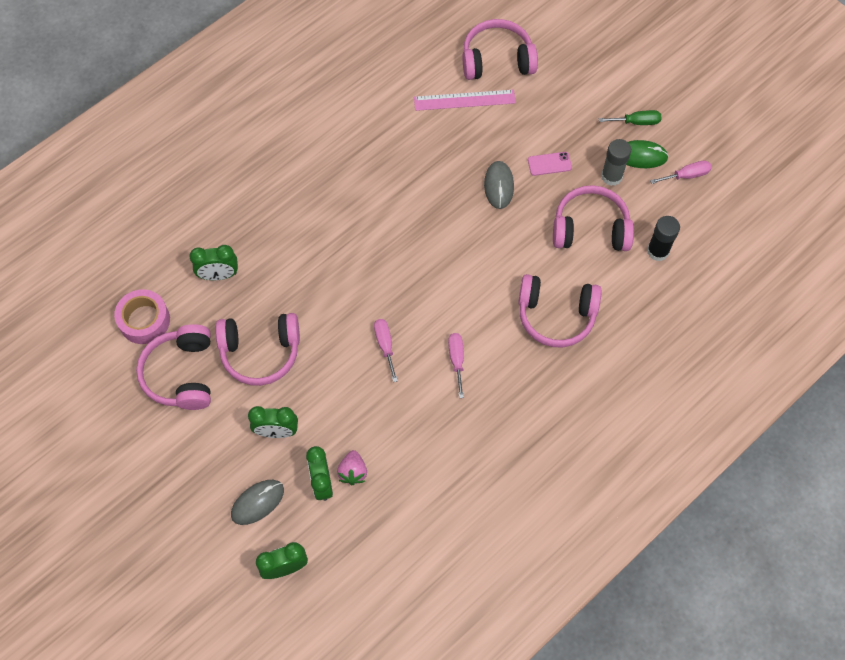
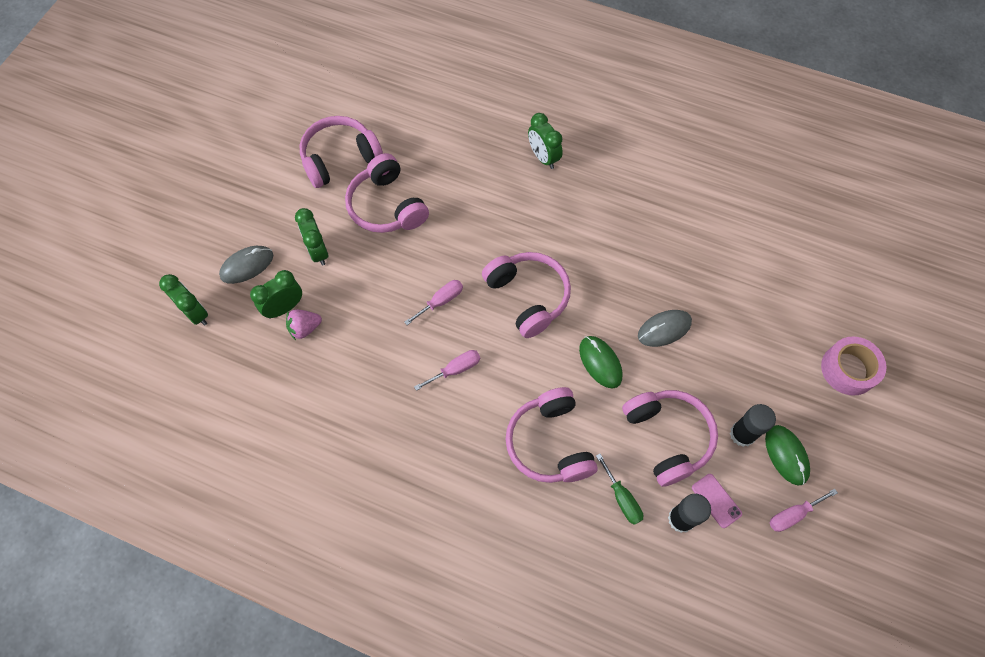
camera: 65 degrees right, 0 degrees up
(144, 320) = (376, 111): pink tape -> pink tape (848, 369)
(219, 275) = (444, 143): green clock -> green clock (543, 157)
(257, 502) = (247, 266): grey mouse -> grey mouse turned 60 degrees counterclockwise
(464, 100) = (740, 258): pink ruler -> none
(497, 60) = (806, 268): pink headphones -> pink headphones (528, 296)
(505, 246) = (600, 362): none -> green mouse
(549, 164) = (718, 366): pink phone -> pink phone (716, 500)
(611, 176) = (742, 434): grey glue stick -> black glue stick
(636, 122) = (825, 434): green screwdriver -> green screwdriver (622, 498)
(686, 175) = (793, 514): pink screwdriver -> pink screwdriver turned 105 degrees clockwise

